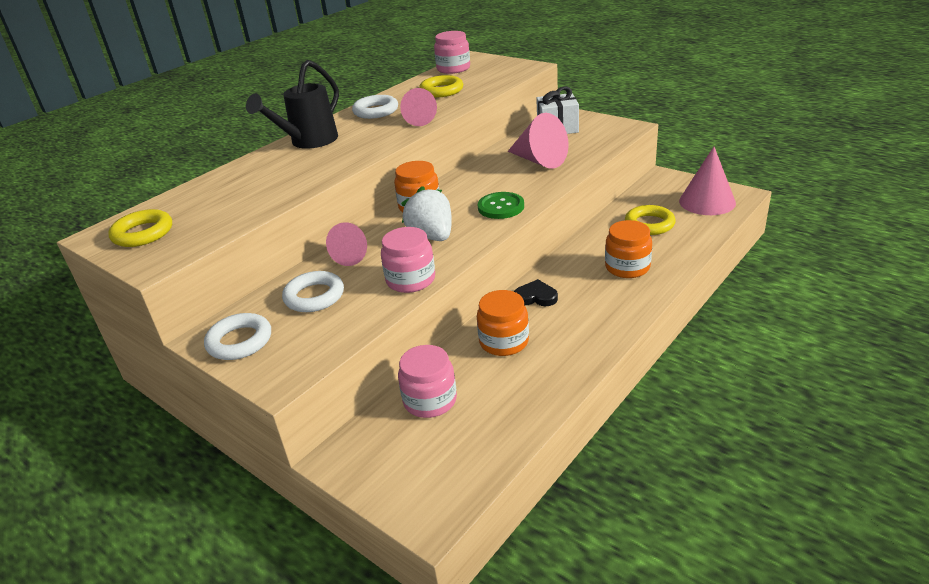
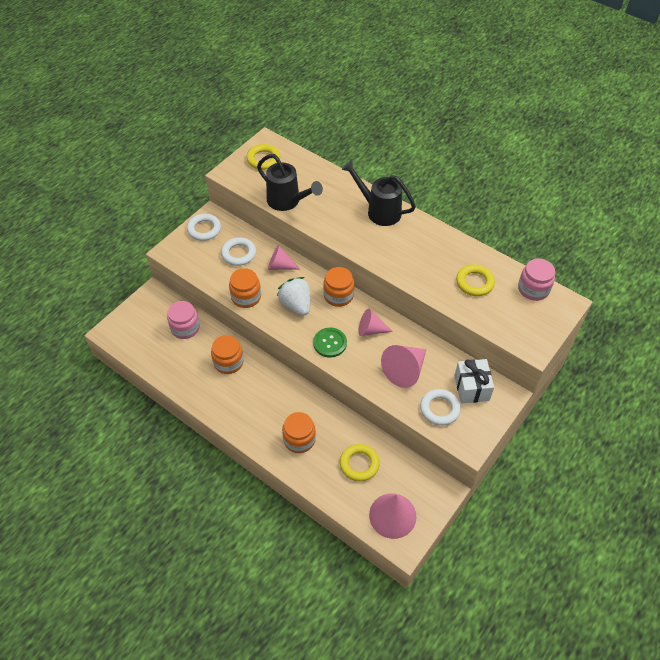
camera: 85 degrees right, 20 degrees up
(257, 204) = (287, 201): none -> black watering can
(376, 111) = (433, 242): white ring -> white ring (439, 409)
(410, 280) = (246, 297): pink jar -> orange jar
(421, 119) = (410, 273): pink cone -> pink cone (371, 330)
(432, 236) = (296, 305): white strawberry -> white strawberry turned 90 degrees counterclockwise
(536, 297) = (272, 381): black heart -> none

